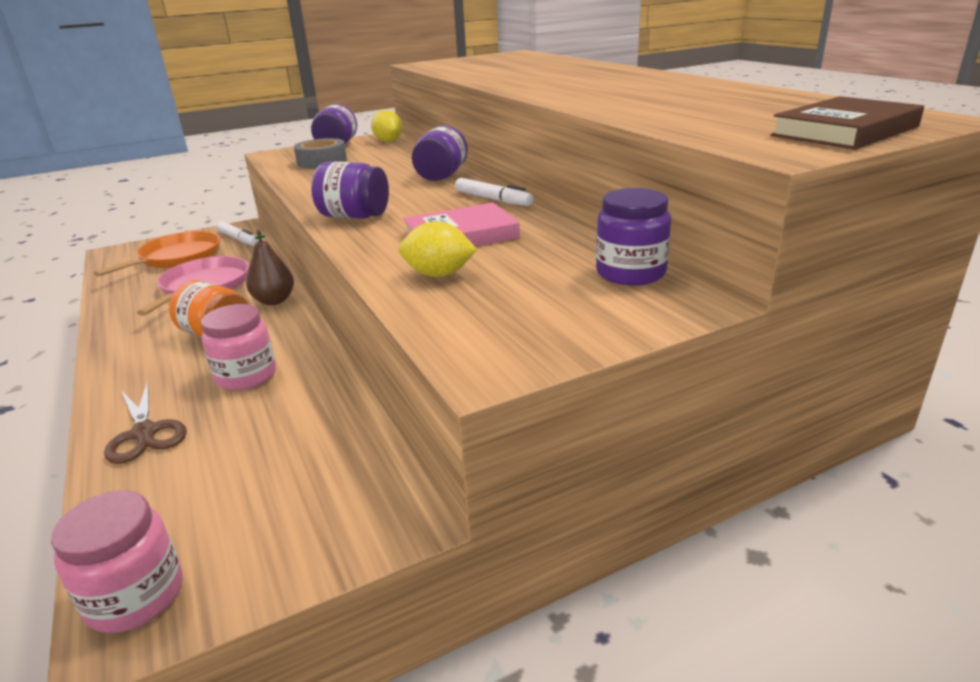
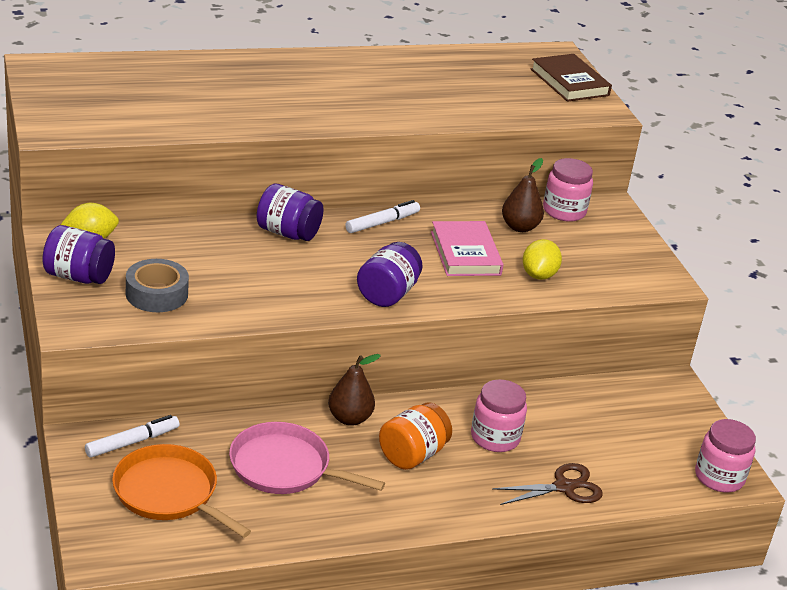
camera: 85 degrees left, 5 degrees up
(553, 253) = (520, 227): none -> brown pear
(630, 273) = (564, 211): purple jar -> pink jar

